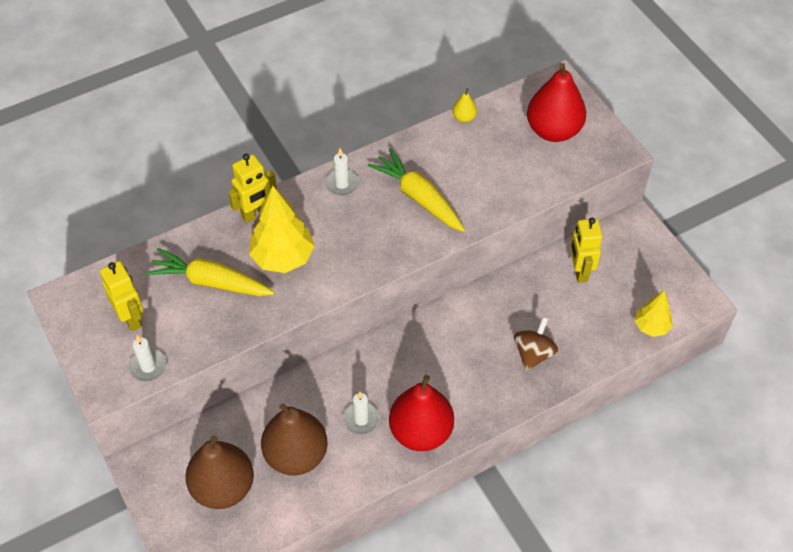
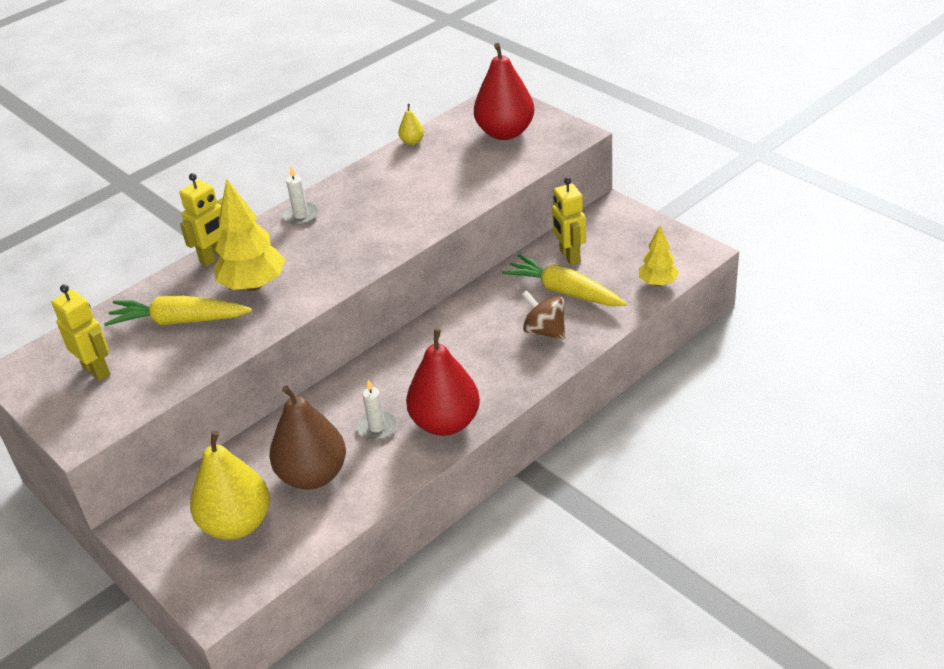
camera: 10 degrees left, 15 degrees down
(148, 366) = (125, 406): white candle -> none
(223, 487) = (237, 524): brown pear -> yellow pear
(419, 197) = (384, 209): yellow carrot -> yellow carrot (564, 291)
(533, 353) = (545, 331): brown spinning top -> brown spinning top turned 60 degrees counterclockwise

